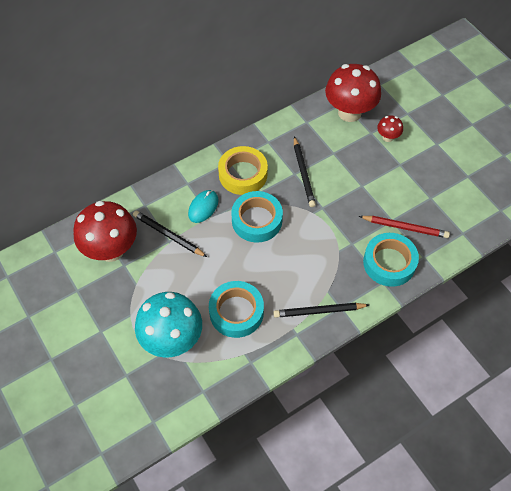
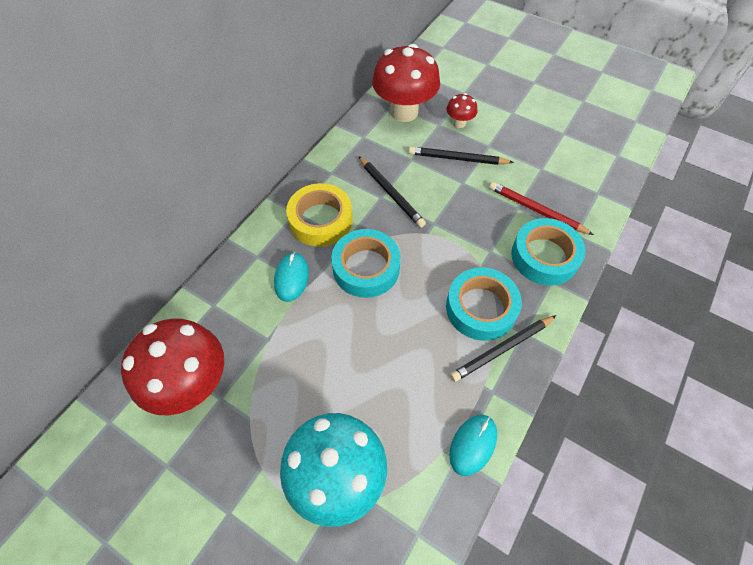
camera: 25 degrees left, 0 degrees up
(168, 235) = (263, 331): black pencil -> black pencil (457, 159)
(236, 312) = (403, 397): turquoise tape -> turquoise tape (481, 308)
(264, 359) = (473, 445): none -> turquoise mouse
(405, 227) = (536, 210): red pencil -> red pencil turned 135 degrees counterclockwise

